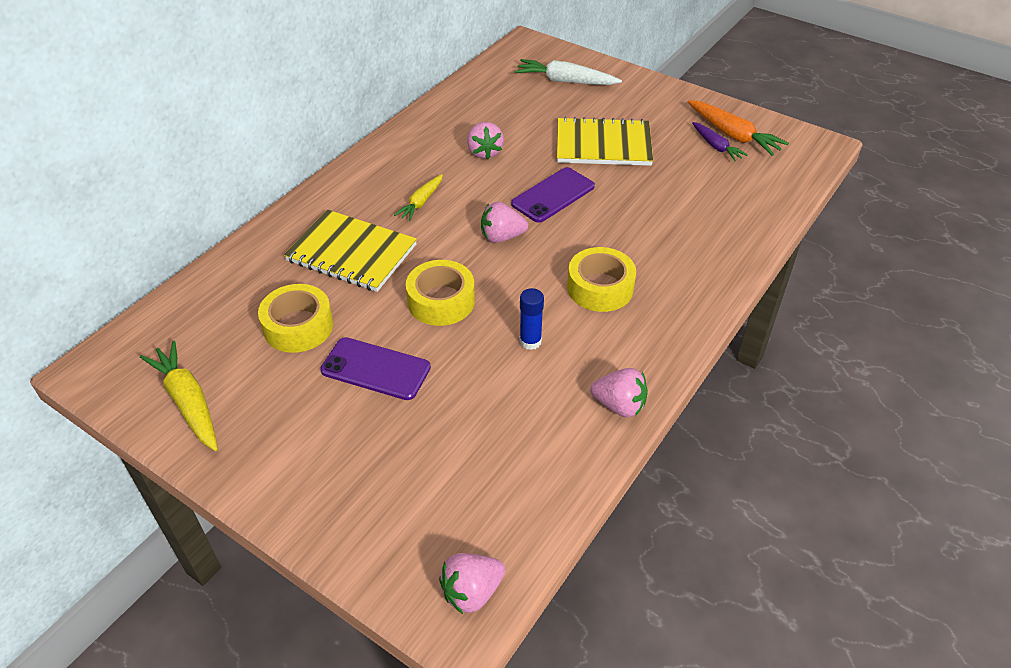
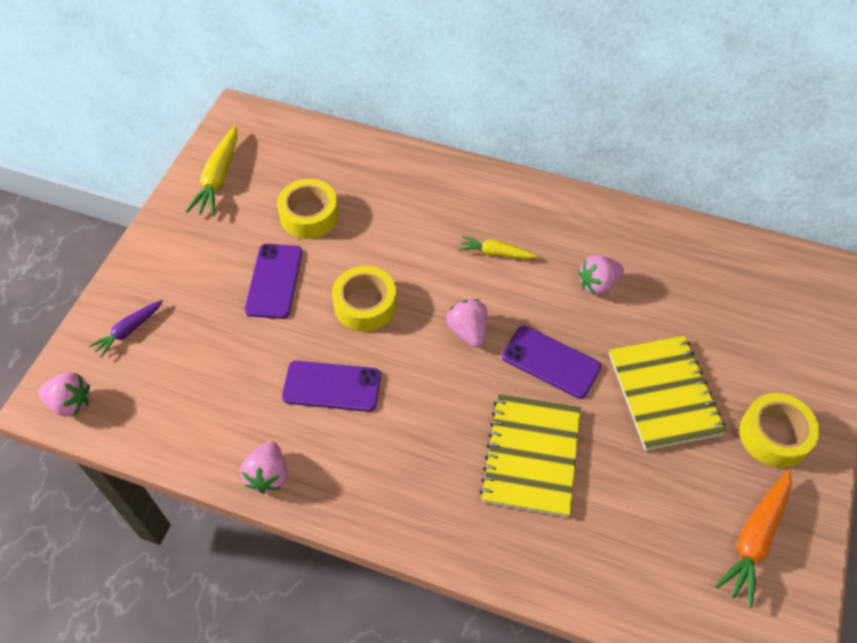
camera: 75 degrees right, 10 degrees up
(188, 402) = (218, 178): yellow carrot -> yellow carrot turned 150 degrees clockwise
(352, 253) = (407, 222): yellow notebook -> yellow notebook (531, 455)
(472, 592) = (70, 403): pink strawberry -> pink strawberry turned 150 degrees clockwise
(530, 341) = (332, 386): blue glue stick -> purple phone
(565, 81) = (775, 331): white carrot -> none
(600, 288) = (420, 432): yellow tape -> yellow tape (774, 435)
(716, 146) = (719, 520): purple carrot -> purple carrot (129, 330)

